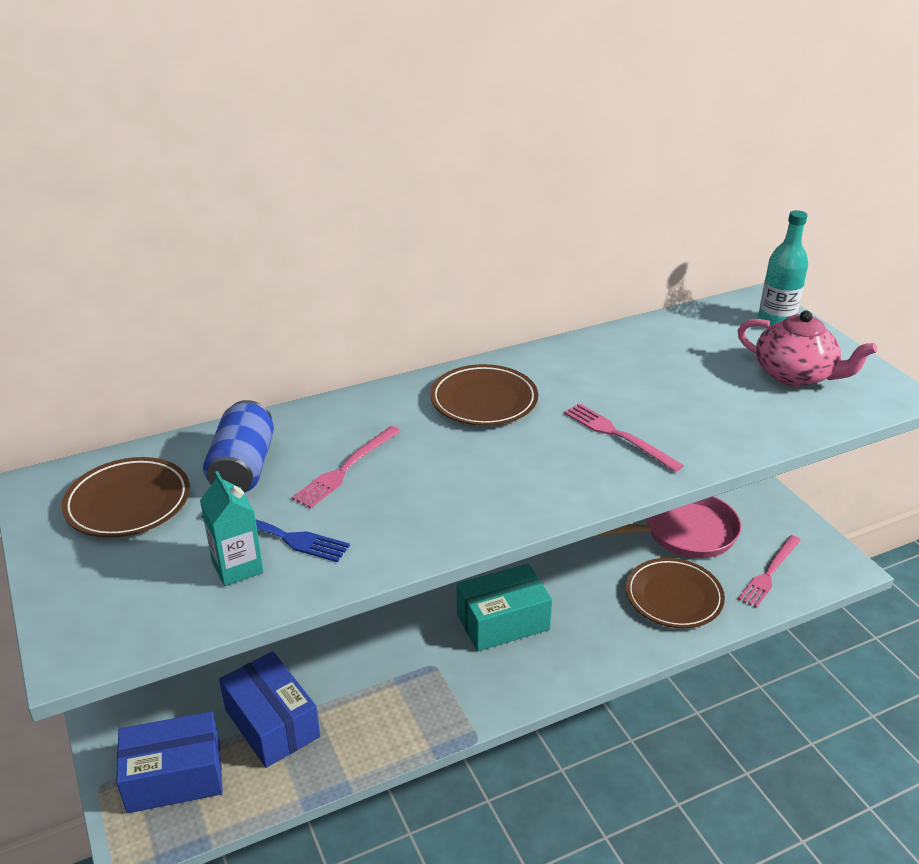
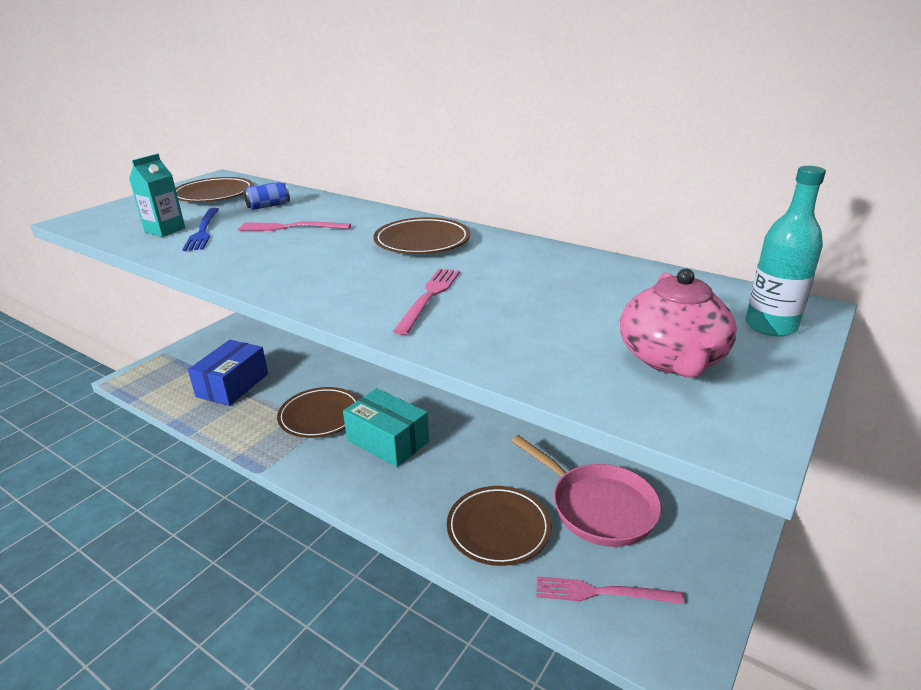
camera: 60 degrees right, 5 degrees down
(174, 777) = (177, 371): blue box -> none
(243, 468) = (268, 206): blue can -> blue can, size x0.59
(414, 660) = (320, 416): none -> brown plate

